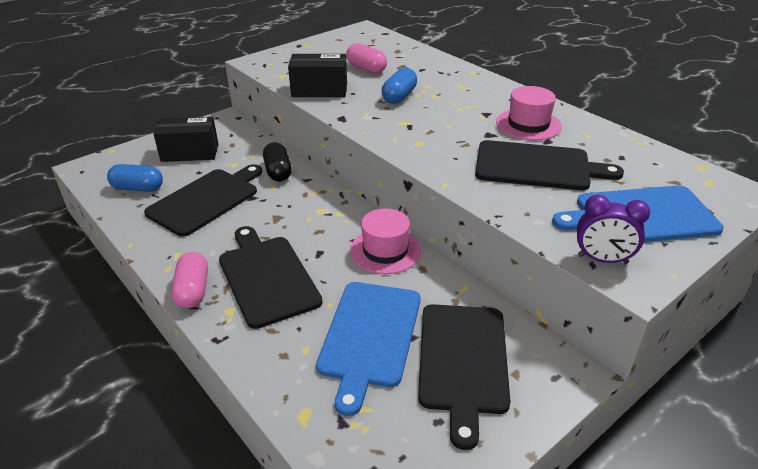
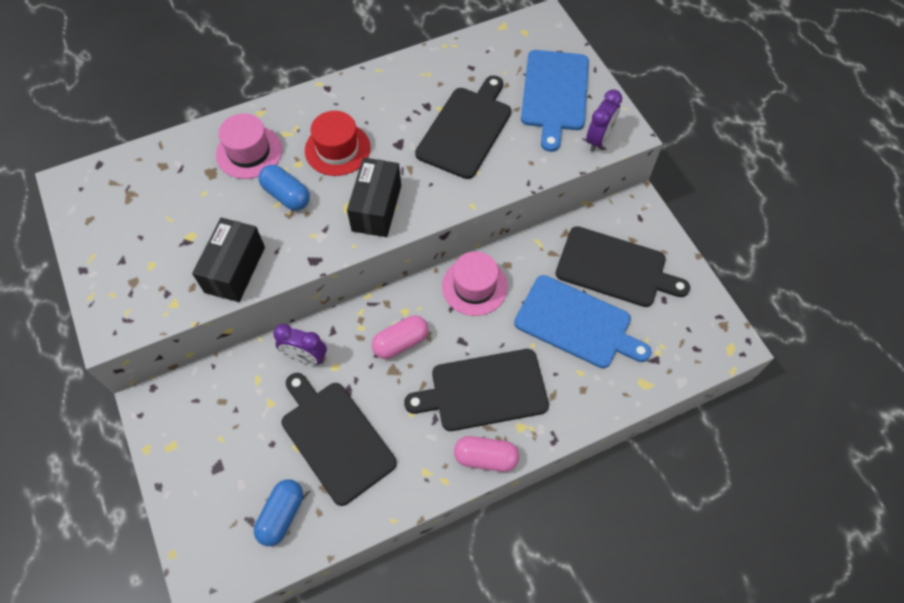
camera: 75 degrees left, 25 degrees up
(190, 153) = (221, 452): black box -> black box (376, 208)
(278, 172) = (305, 357): black capsule -> purple clock
(366, 68) = (198, 209): pink capsule -> pink capsule (401, 342)
(461, 108) = (337, 149): none -> red hat
(528, 124) = (392, 108): pink hat -> pink hat (249, 152)

